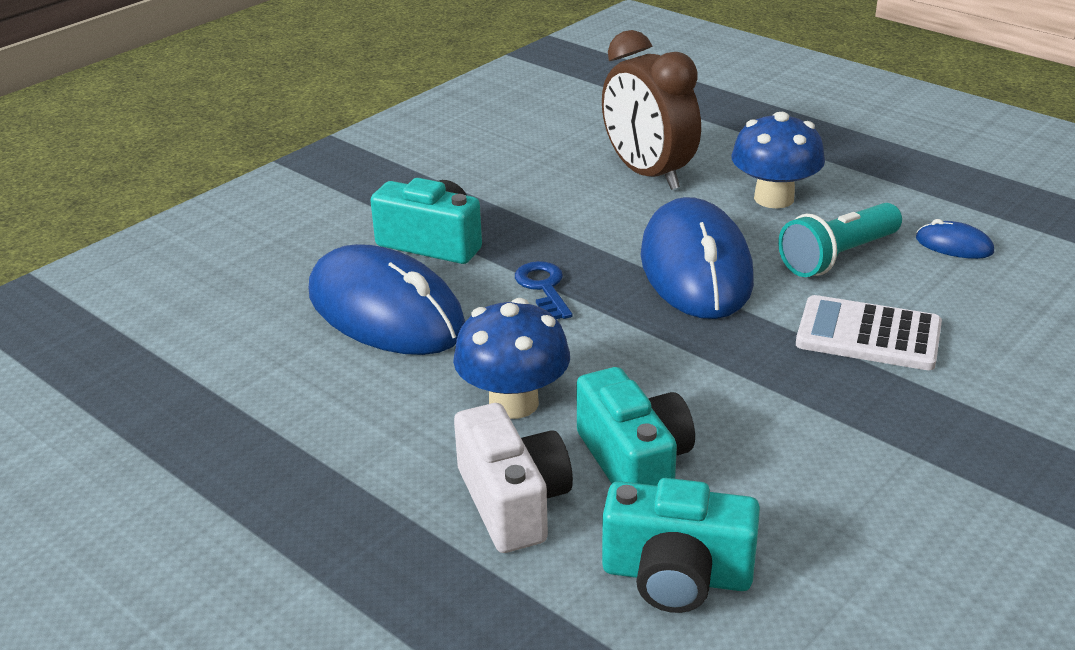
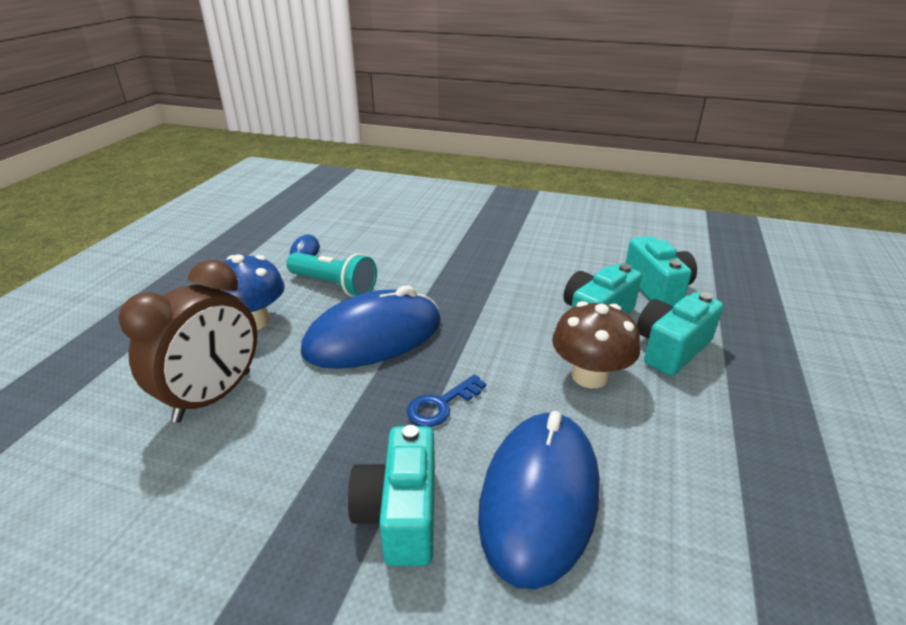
camera: 115 degrees left, 0 degrees up
(513, 403) = (589, 376): blue mushroom -> brown mushroom
(513, 502) = (671, 348): white camera -> turquoise camera
(868, 335) = (419, 266): white calculator -> none

